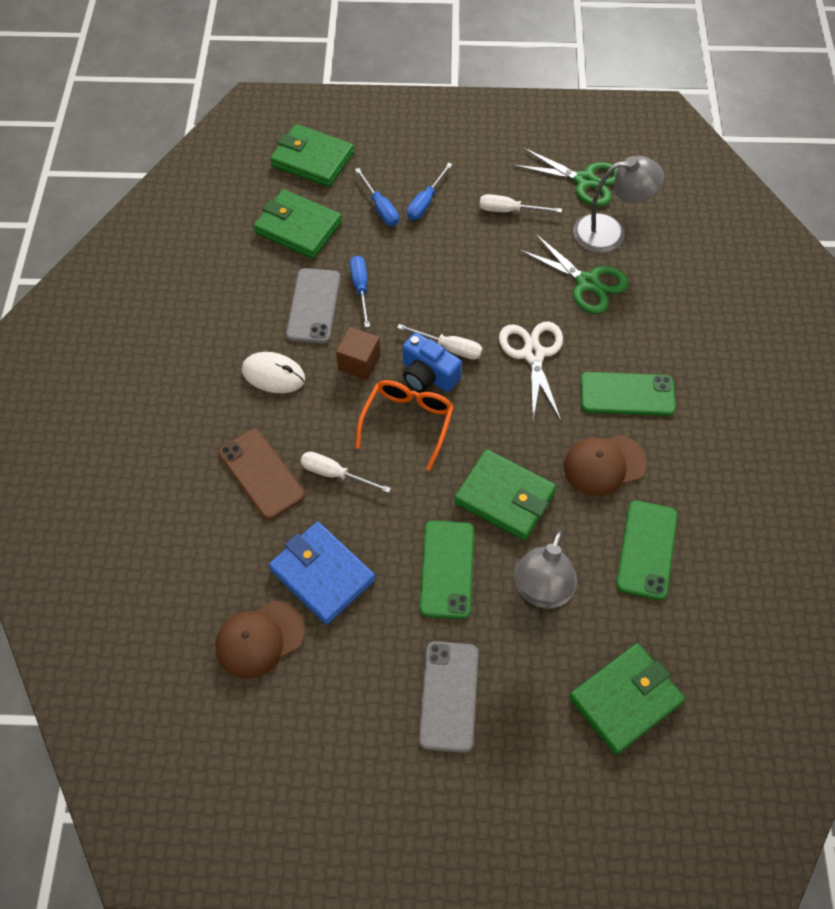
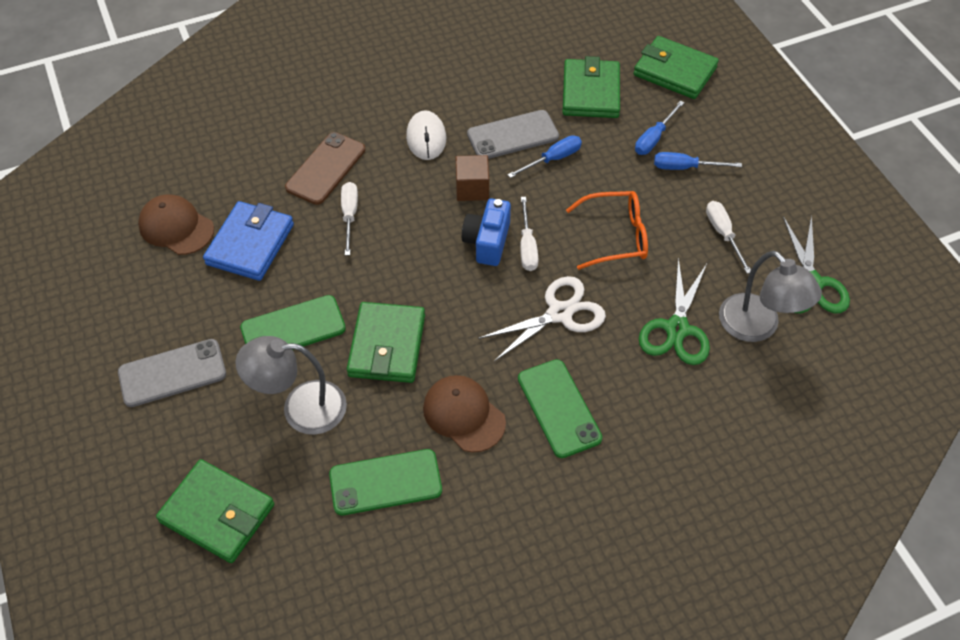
camera: 65 degrees right, 5 degrees down
(312, 159) = (674, 71): green wallet -> green wallet turned 60 degrees counterclockwise
(407, 422) = (429, 245): orange glasses -> orange glasses (616, 236)

